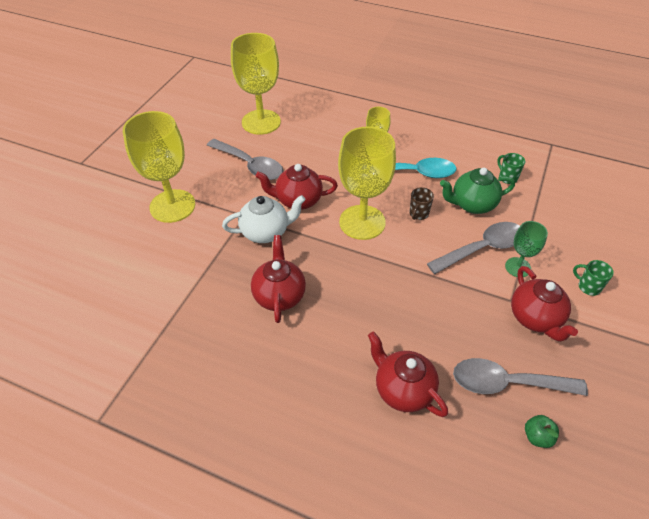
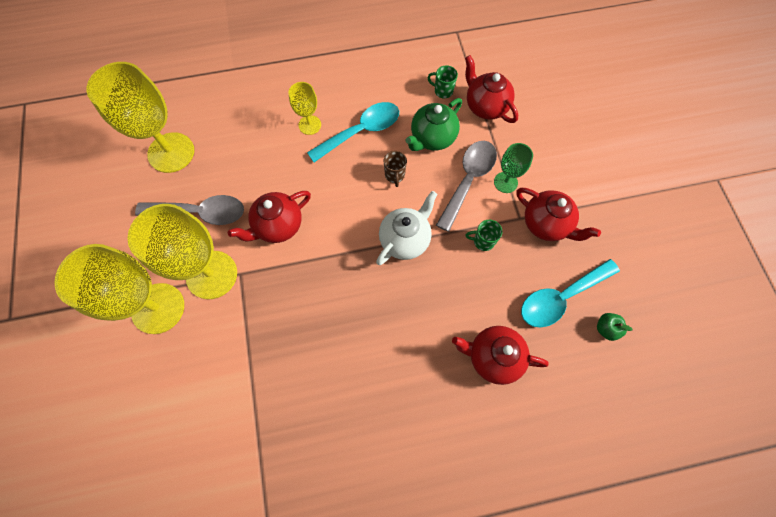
camera: 35 degrees left, 20 degrees up
(266, 232) = (274, 280): white teapot -> white teapot (405, 240)
(279, 295) = (335, 338): red teapot -> red teapot (485, 106)
(362, 222) = (353, 214): yellow goblet -> yellow goblet (212, 275)
(507, 383) = (560, 297): grey spoon -> turquoise spoon
(588, 287) = (565, 169): green mug -> green mug (483, 241)

